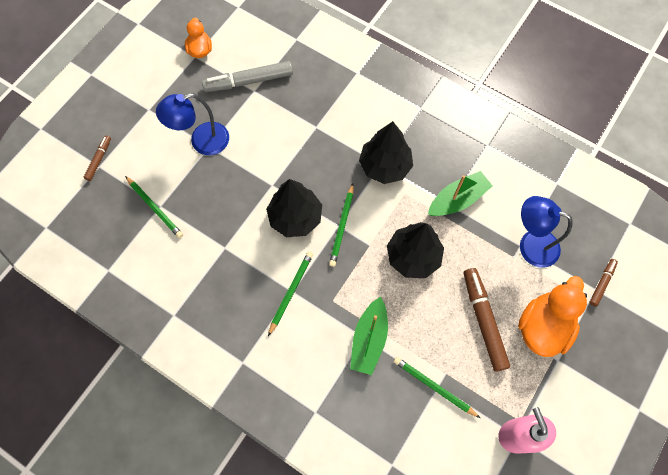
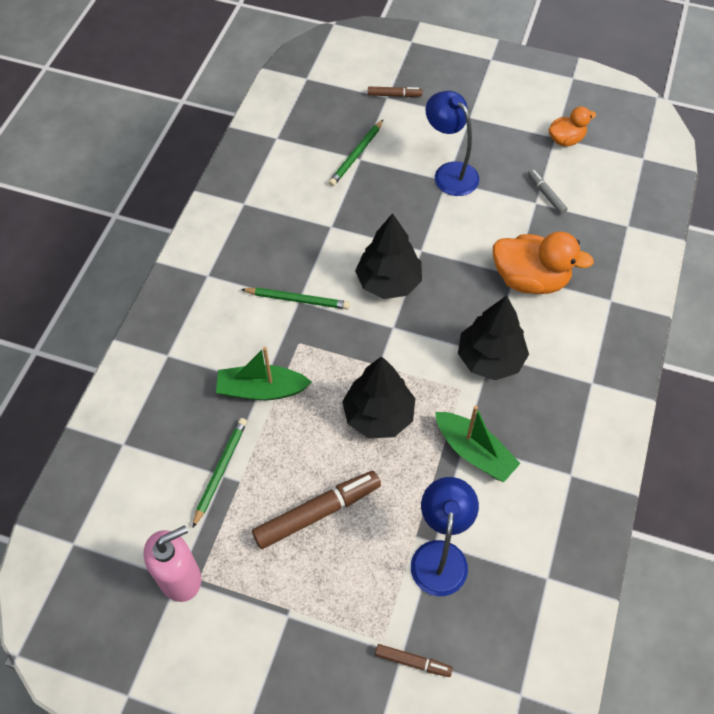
camera: 75 degrees right, 10 degrees down
(249, 81) = (546, 194): grey marker -> grey marker, size x0.53
(342, 226) = (393, 331): green pencil -> none
(543, 326) = (328, 589): orange duck -> orange duck (530, 279)

